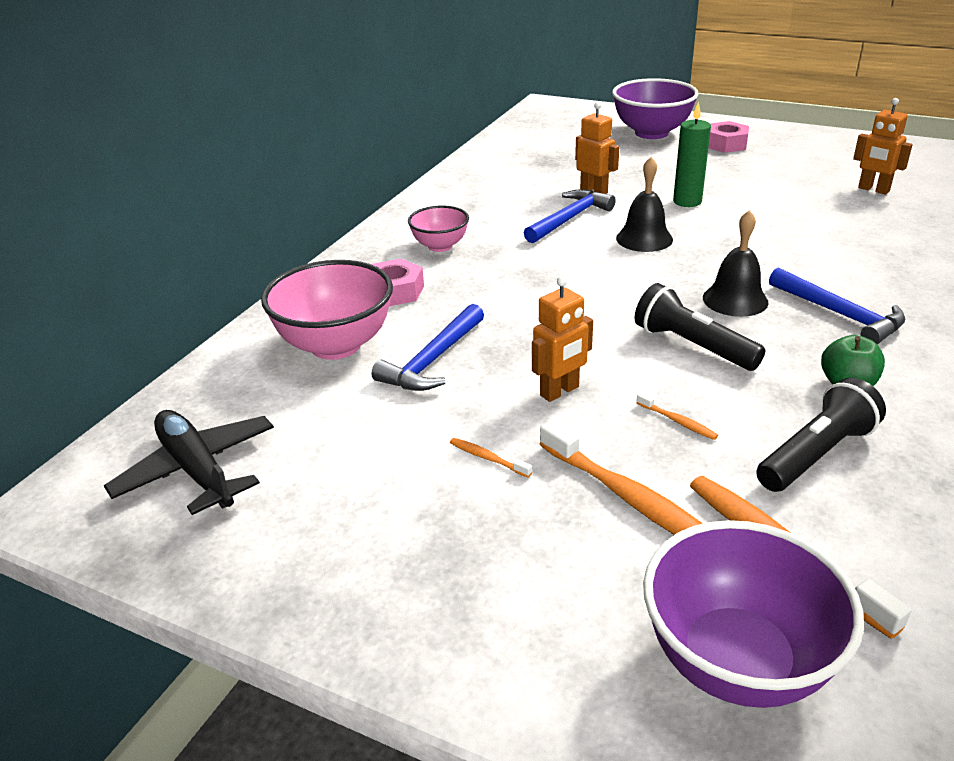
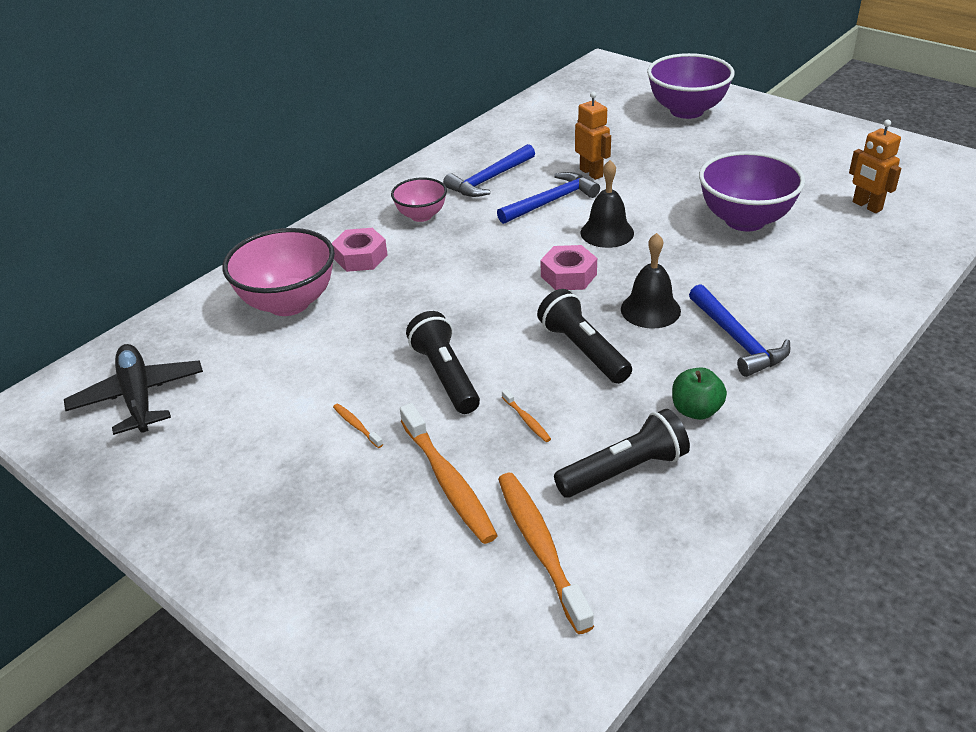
camera: 15 degrees right, 5 degrees up
(432, 360) = (358, 329): blue hammer -> blue hammer (489, 179)
(560, 391) = (445, 376): orange robot -> black flashlight
(687, 201) = (672, 196): green candle -> none
(726, 144) = (752, 133): pink nut -> pink nut (568, 275)
(736, 662) = (450, 626): purple bowl -> purple bowl (745, 220)

